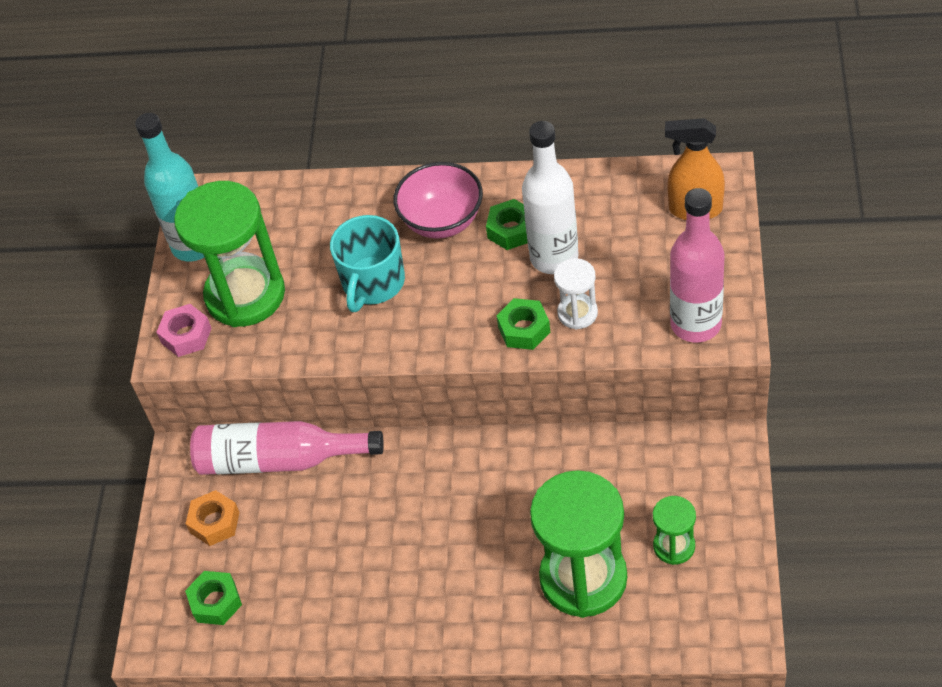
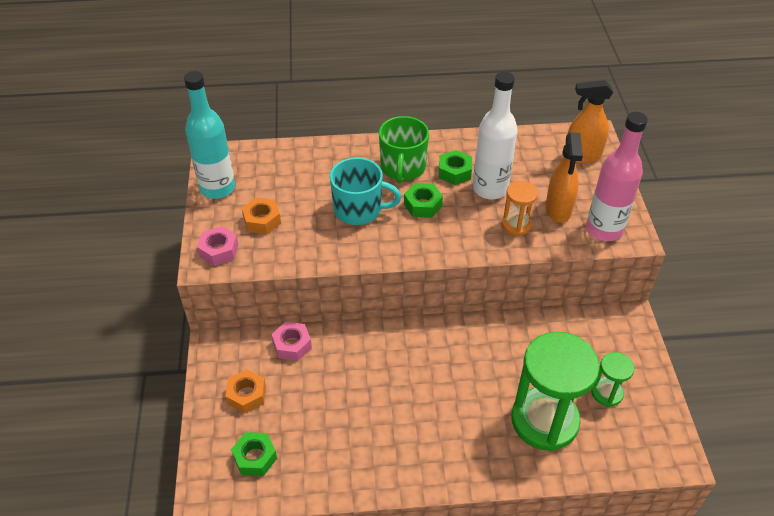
camera: 15 degrees left, 5 degrees down
(245, 295) = (262, 220): green hourglass -> orange nut
(279, 459) = (292, 345): pink bottle -> pink nut
(373, 283) = (359, 209): turquoise mug -> turquoise mug turned 90 degrees counterclockwise
(442, 221) = (403, 167): pink bowl -> green mug
(524, 329) = (479, 237): green nut -> green nut (423, 205)
(577, 313) = (516, 225): white hourglass -> orange hourglass
(640, 293) = (558, 210): none -> orange spray bottle

